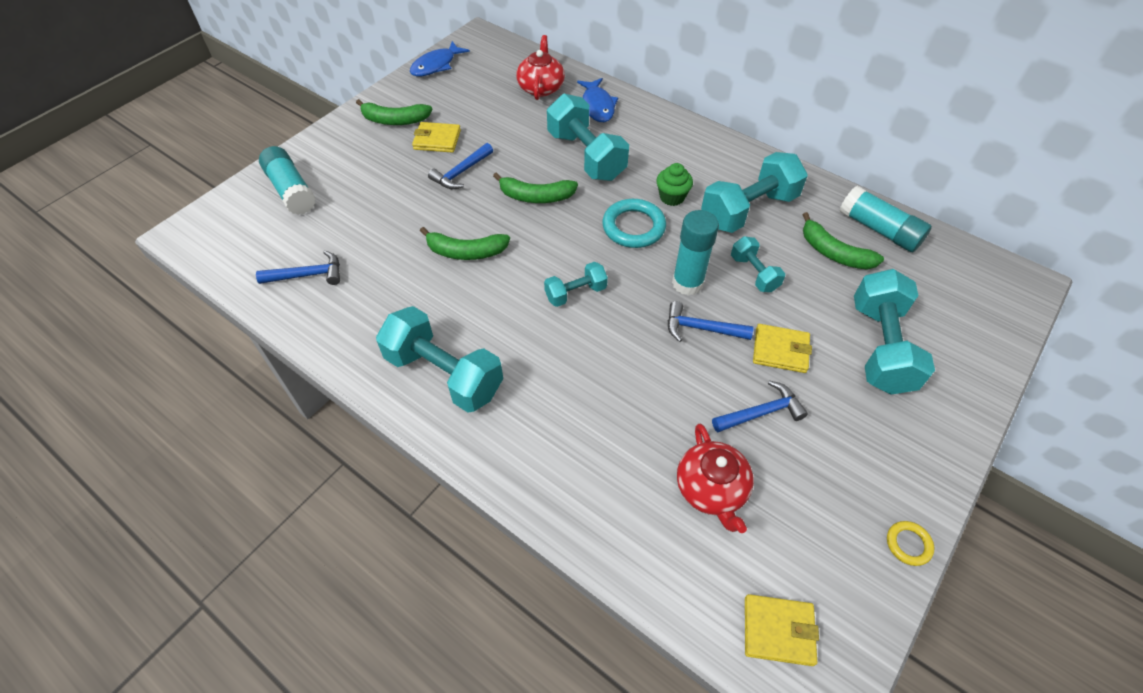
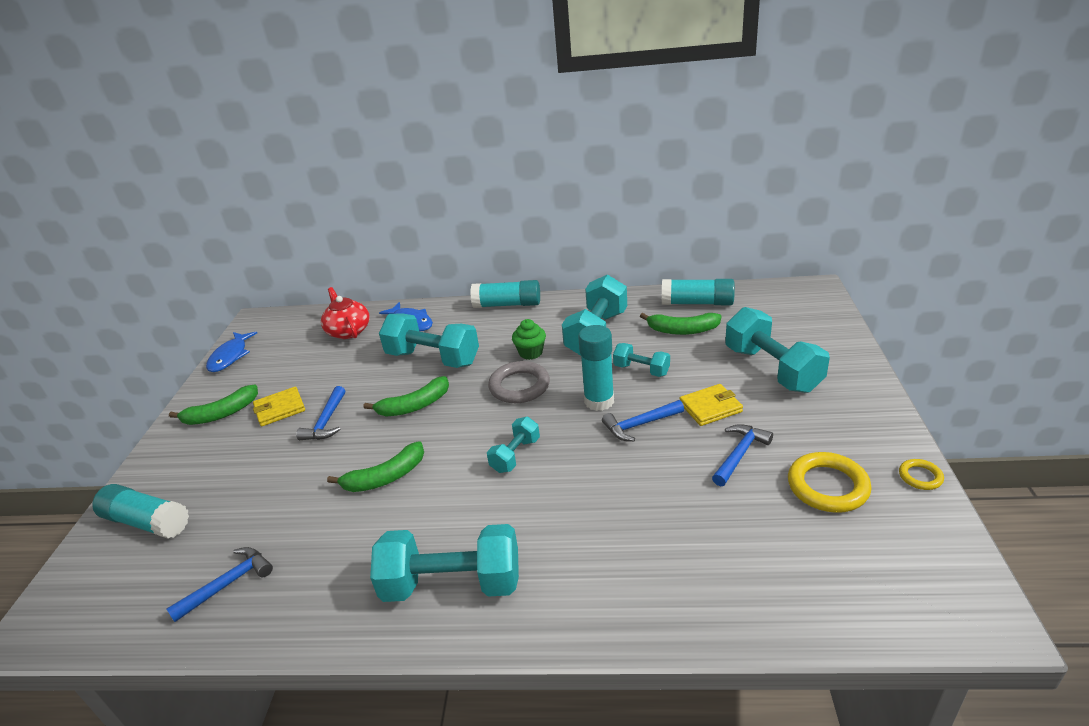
camera: 30 degrees left, 20 degrees down
(633, 227) = (519, 386): turquoise ring -> grey ring
(695, 131) = (507, 304): none -> turquoise glue stick
(711, 489) = (759, 528): red teapot -> none
(778, 631) = (908, 594): yellow wallet -> none
(810, 494) = (827, 486): none -> yellow ring

